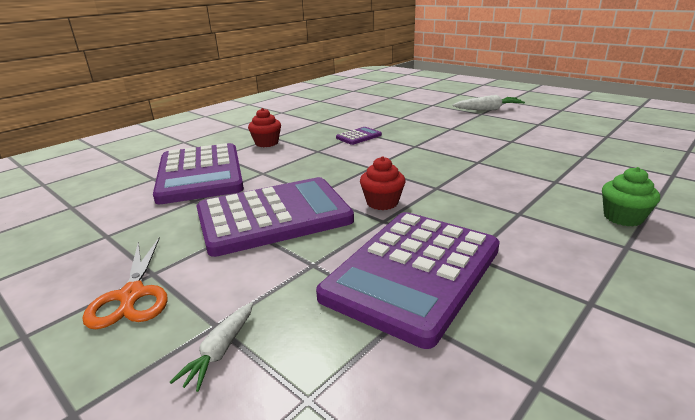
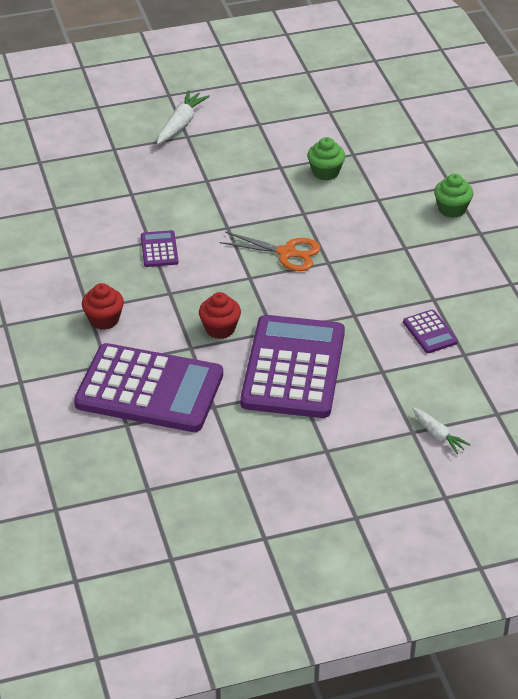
camera: 60 degrees left, 15 degrees up
(131, 296) = (348, 464): orange scissors -> orange scissors (287, 253)
(382, 202) = (325, 302): red cupcake -> red cupcake (220, 329)
(413, 272) = (430, 332): purple calculator -> purple calculator, size x0.41
(540, 154) = (325, 172): none -> green cupcake

